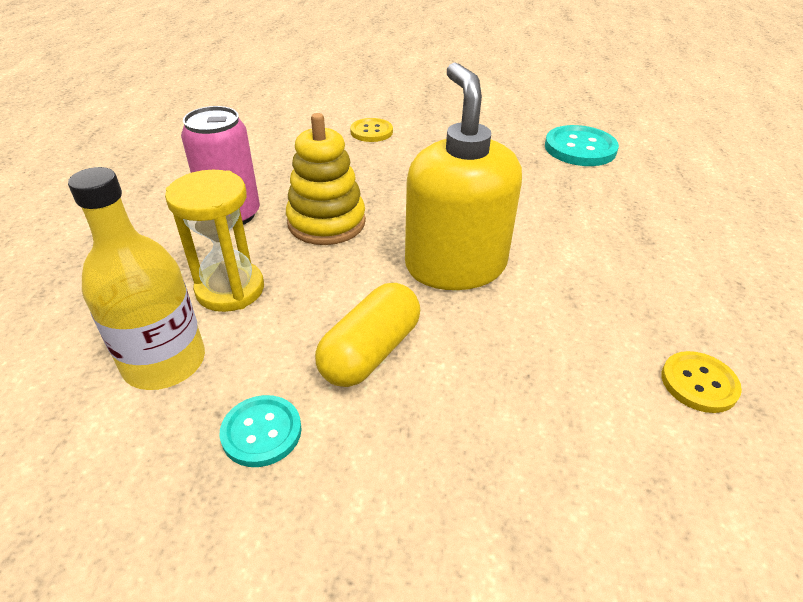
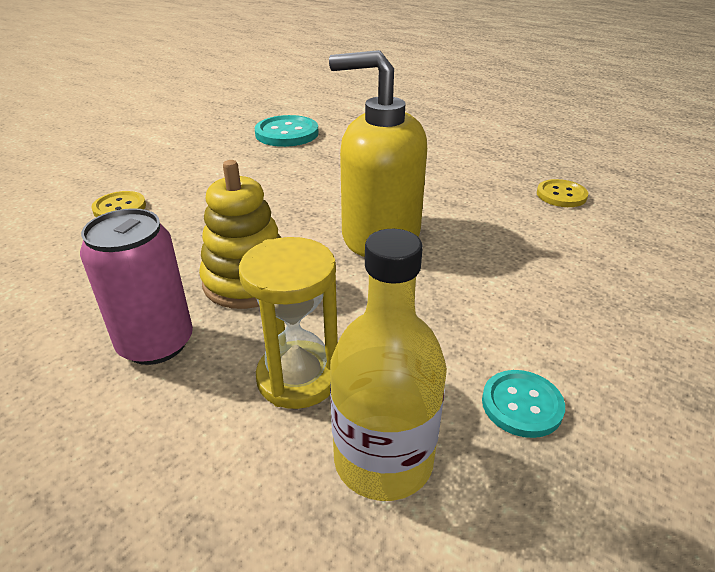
camera: 60 degrees left, 5 degrees down
(371, 352) = (456, 311): yellow capsule -> none

